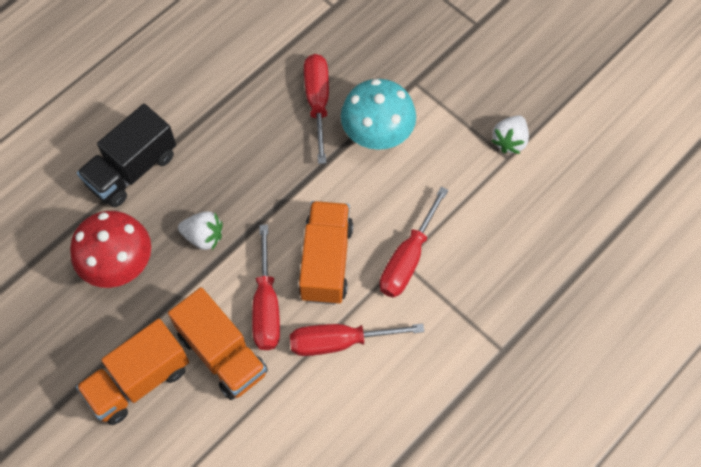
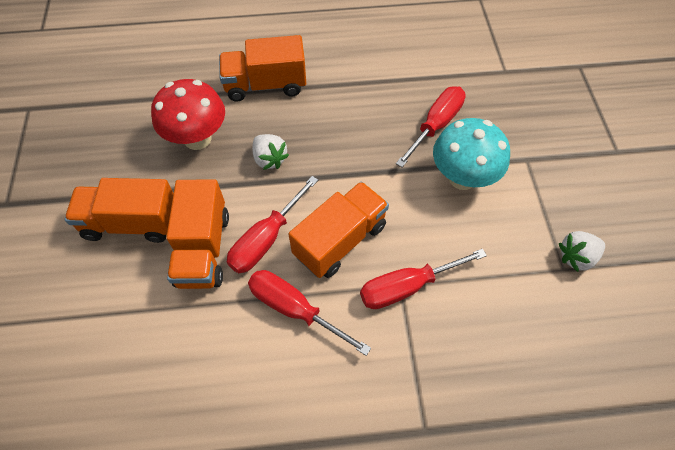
camera: 40 degrees right, 5 degrees down
(132, 170) = (265, 85): black truck -> orange truck

